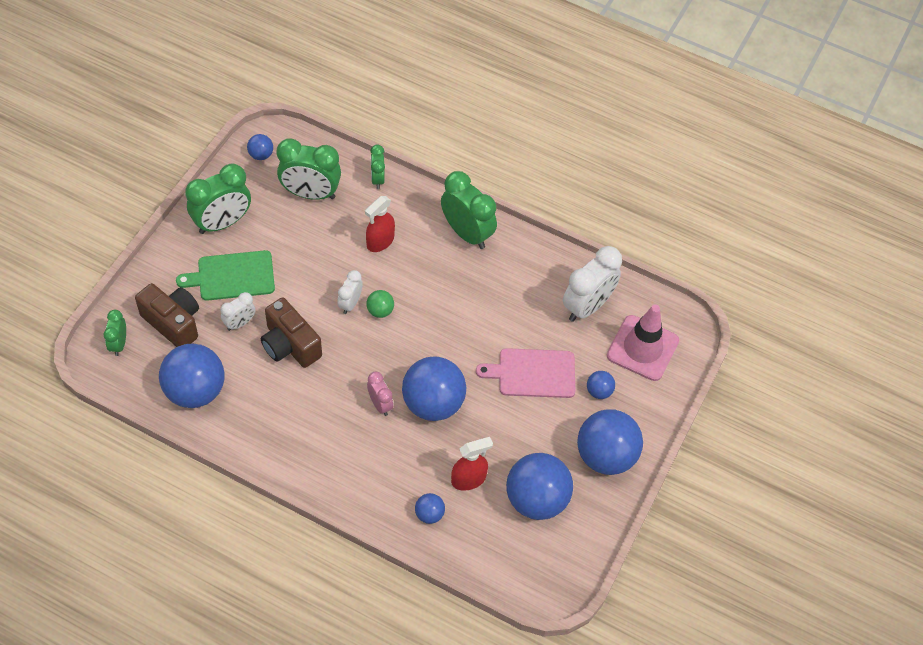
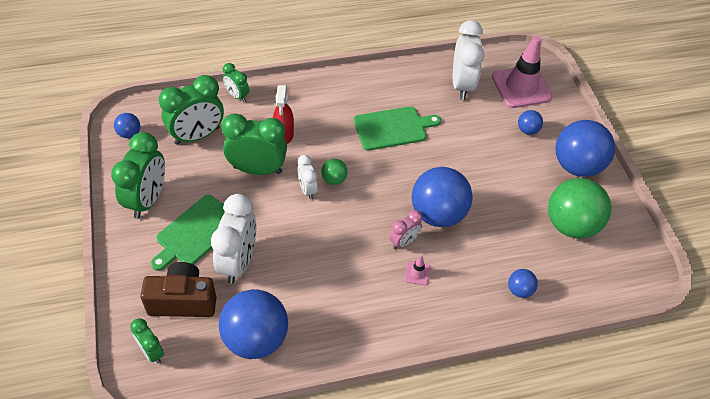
camera: 40 degrees left, 5 degrees down
(240, 323) = (238, 262): white clock -> white clock, size x1.87
(290, 345) = (294, 250): brown camera -> none
(363, 437) = (417, 273): none -> pink traffic cone
(380, 404) = (404, 242): pink clock -> pink clock turned 120 degrees clockwise
(467, 233) = (337, 91): green clock -> green clock (257, 169)
(468, 479) = (517, 246): red spray bottle -> none
(478, 301) = (392, 128): none -> green cutting board
(533, 373) = (477, 148): pink cutting board -> none
(536, 499) = (570, 225): blue ball -> green ball

